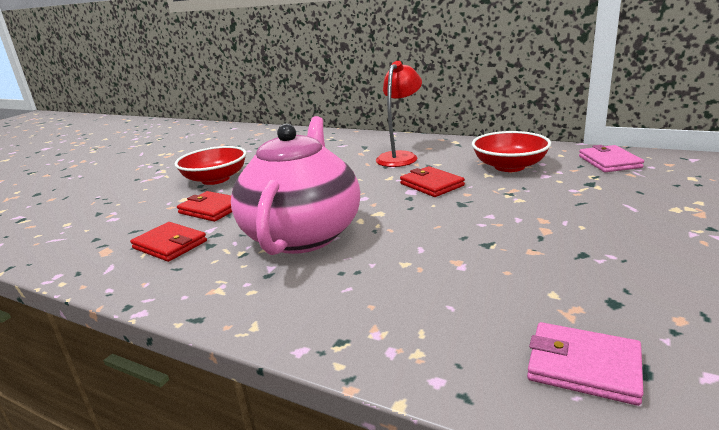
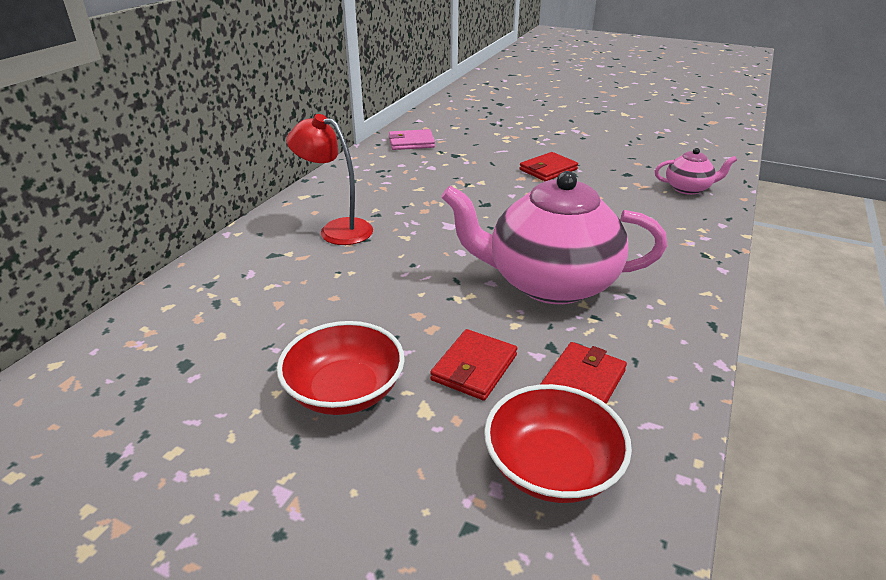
camera: 95 degrees left, 10 degrees up
(431, 185) = (436, 215): red wallet -> red wallet (548, 169)
(509, 166) = (402, 177): red bowl -> red bowl (552, 467)
(583, 366) = (688, 189): pink wallet -> pink teapot

